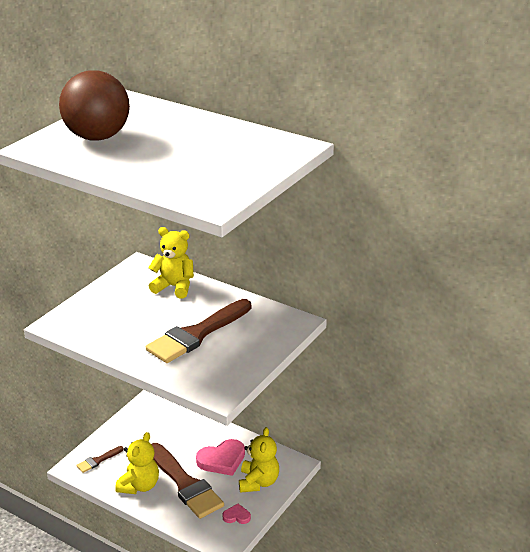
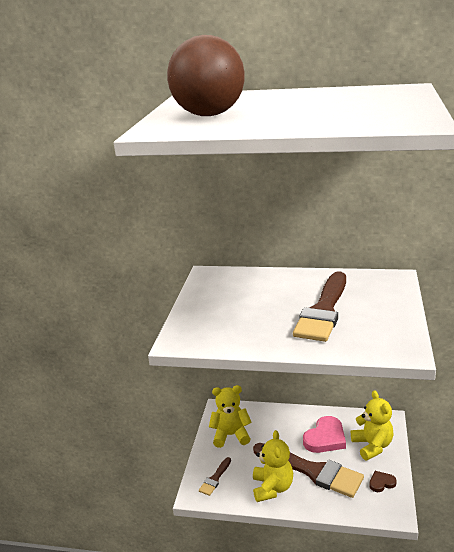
camera: 20 degrees left, 5 degrees down
(174, 287) = (259, 281): yellow teddy bear -> yellow teddy bear (231, 435)
(236, 516) = (381, 483): pink heart -> brown heart

